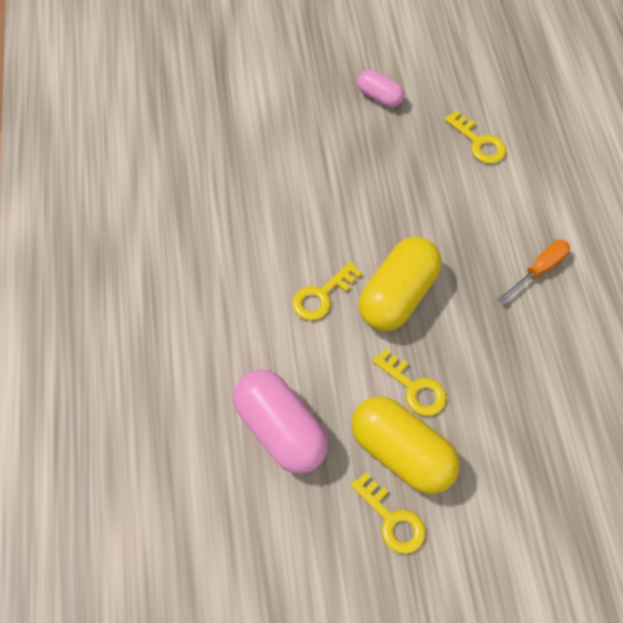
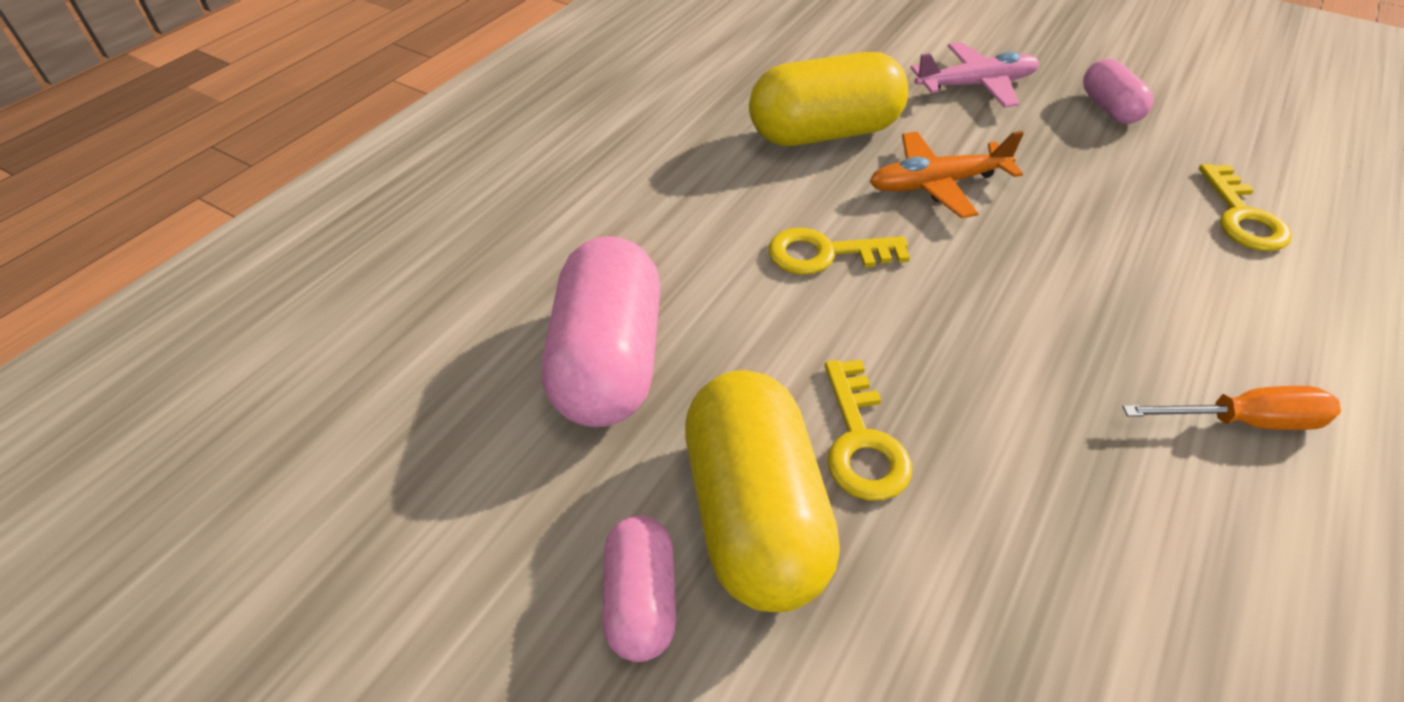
camera: 40 degrees right, 15 degrees down
(303, 120) = (975, 85): none -> pink plane
(337, 211) = (937, 184): none -> orange plane
(392, 519) = (641, 600): yellow key -> pink capsule
(397, 295) = (943, 315): yellow capsule -> yellow capsule (824, 133)

